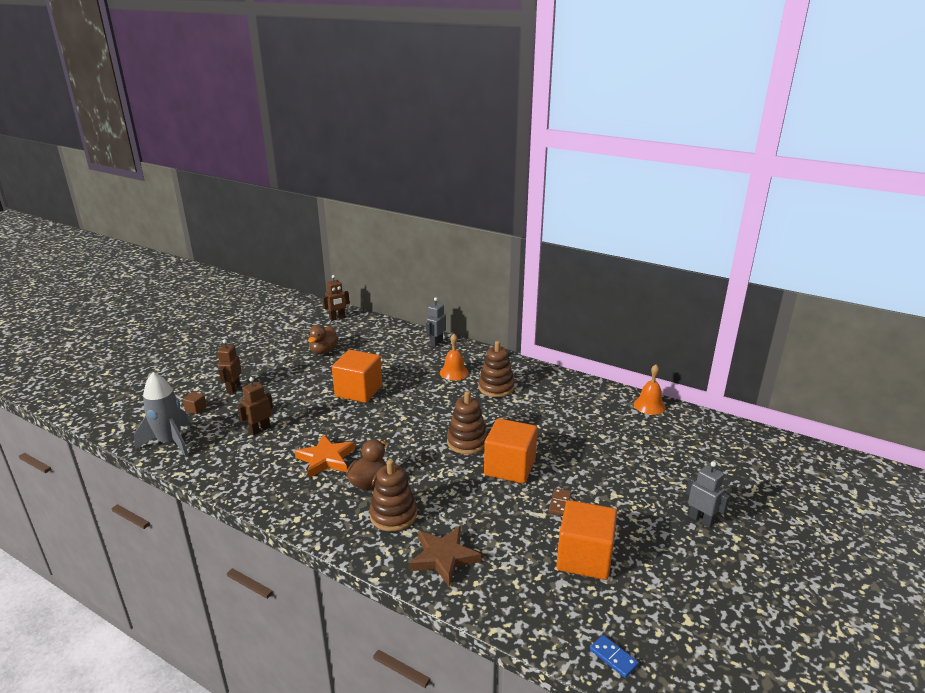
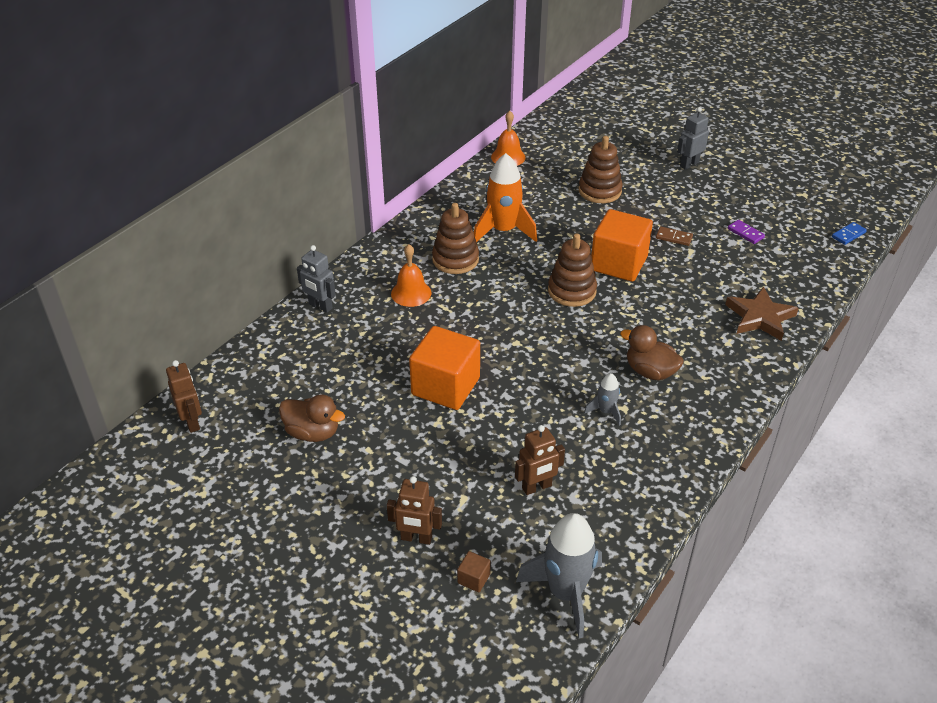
camera: 85 degrees left, 15 degrees up
(260, 429) = (537, 487): brown robot -> brown robot turned 75 degrees counterclockwise
(326, 459) = (606, 411): orange star -> grey rocket
(393, 515) = (703, 351): brown stacking toy -> brown stacking toy (599, 191)
(539, 407) = (503, 231): none -> orange rocket
(584, 558) = (745, 233): orange cube -> purple domino

